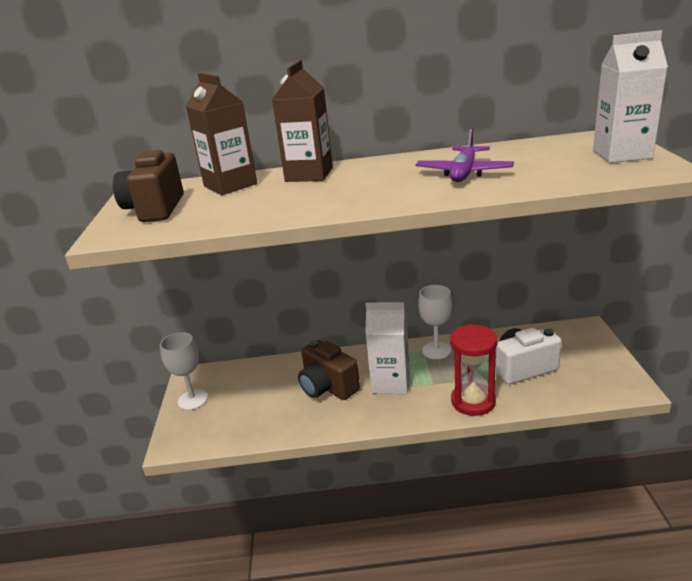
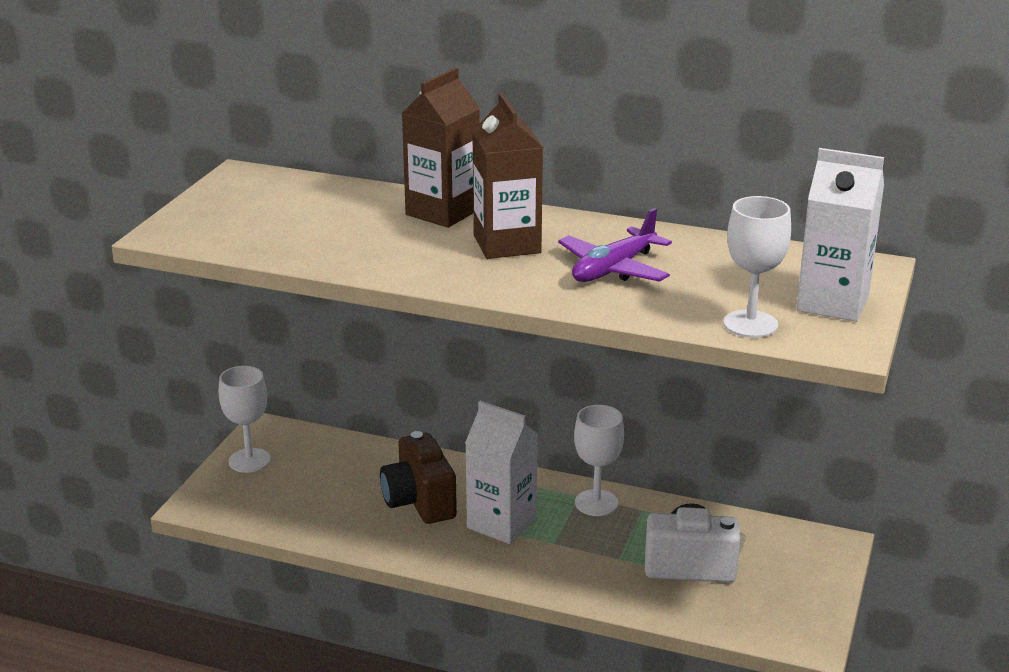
camera: 20 degrees right, 0 degrees up
(155, 209) = (237, 211): brown camera -> none
(230, 185) = (343, 200): brown carton -> brown carton (507, 244)
(473, 401) = (584, 582): red hourglass -> none
(595, 176) = (750, 324): none -> white goblet

